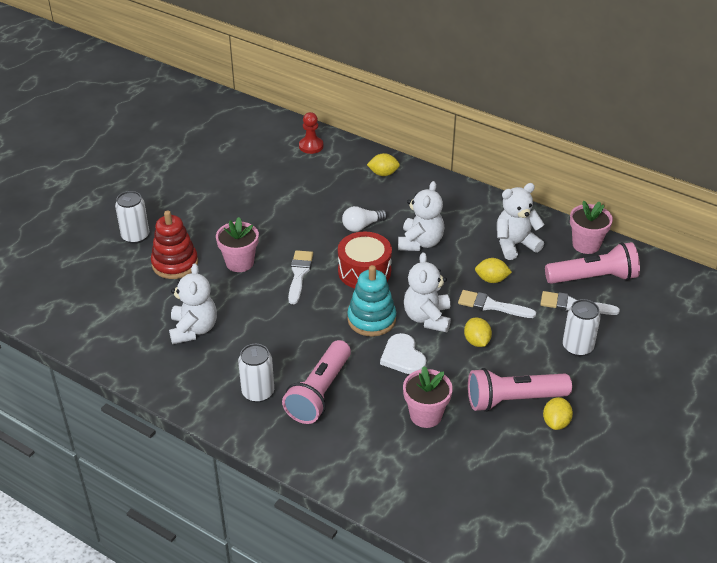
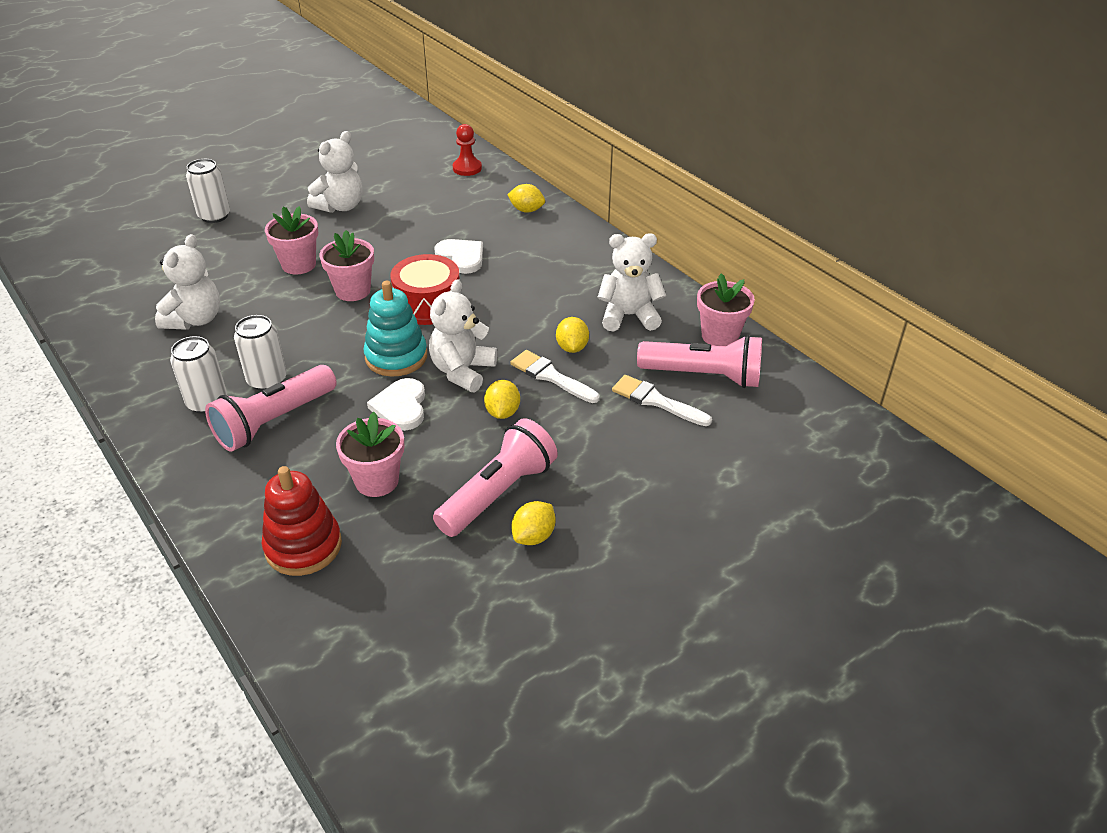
camera: 20 degrees right, 0 degrees up
(175, 264) = (231, 251): red stacking toy -> red stacking toy (303, 546)
(299, 274) = (353, 291): white brush -> pink flower pot
(362, 226) = (461, 257): white light bulb -> white heart
(420, 242) = (515, 289): white teddy bear -> white teddy bear (340, 206)
(491, 279) = (572, 348): yellow lemon -> yellow lemon turned 60 degrees clockwise
(513, 400) = (498, 493): pink flashlight -> pink flashlight turned 120 degrees clockwise
(577, 347) = (626, 452): white can -> white can (267, 380)

